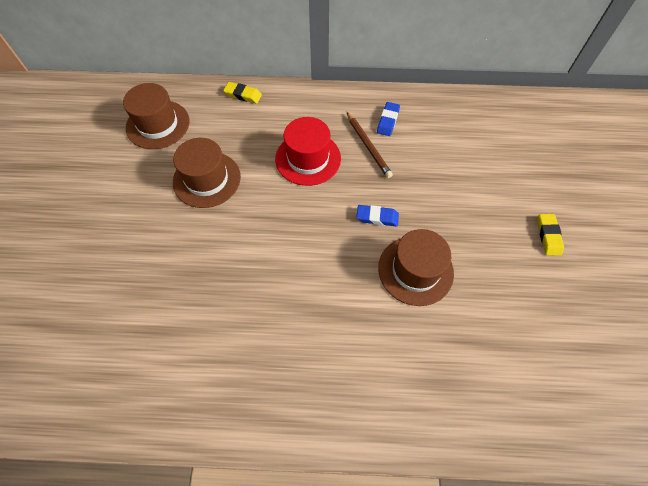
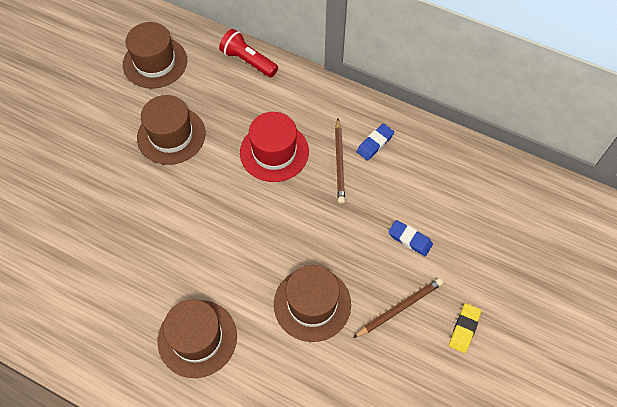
camera: 25 degrees right, 0 degrees up
(243, 95) = (248, 61): yellow eraser -> red flashlight
(331, 347) = (197, 338): none -> brown hat
(377, 217) = (306, 238): blue eraser -> blue eraser (410, 239)
(488, 242) = (399, 308): none -> brown pencil

